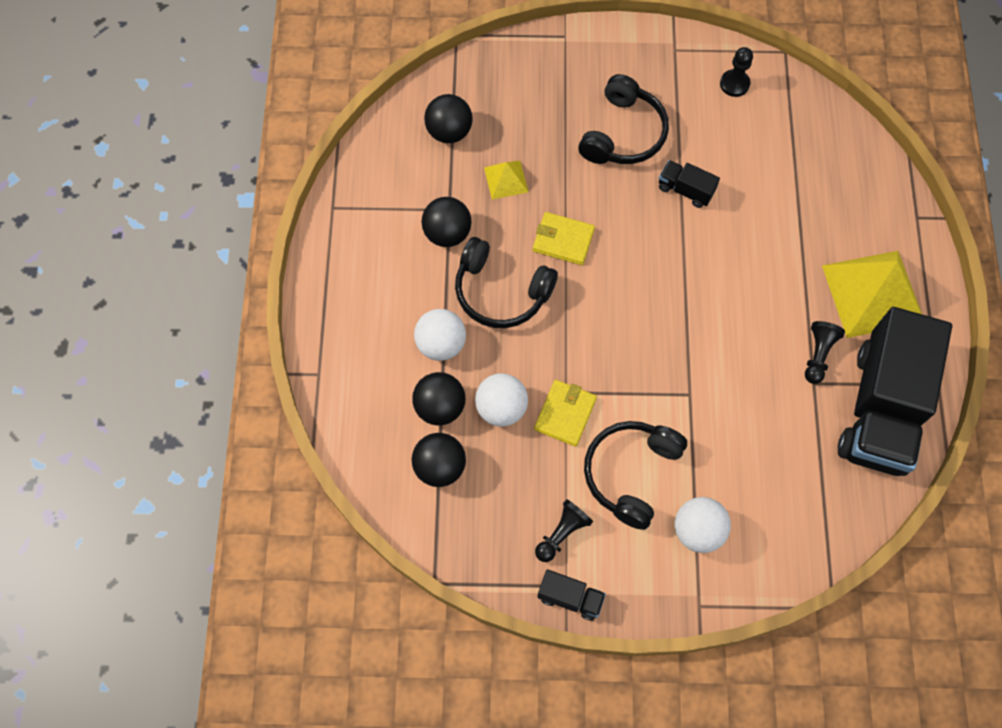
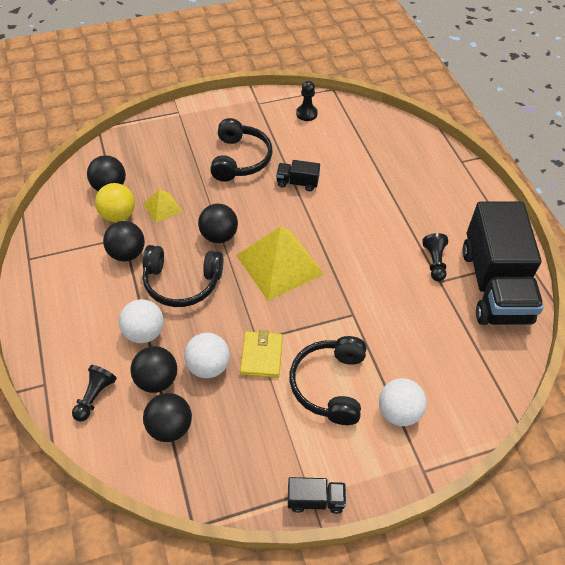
camera: 20 degrees left, 15 degrees down
(450, 176) = (118, 215): none -> yellow ball
(562, 533) = (290, 449): black pawn -> black pawn (95, 397)
(563, 240) = (219, 236): yellow wallet -> black ball
(872, 293) = (454, 214): yellow pyramid -> yellow pyramid (279, 264)

